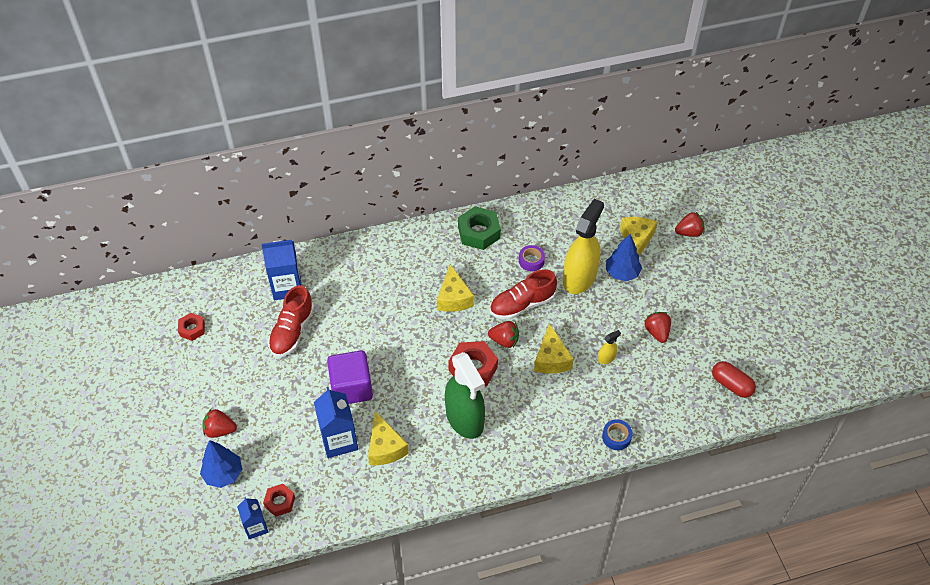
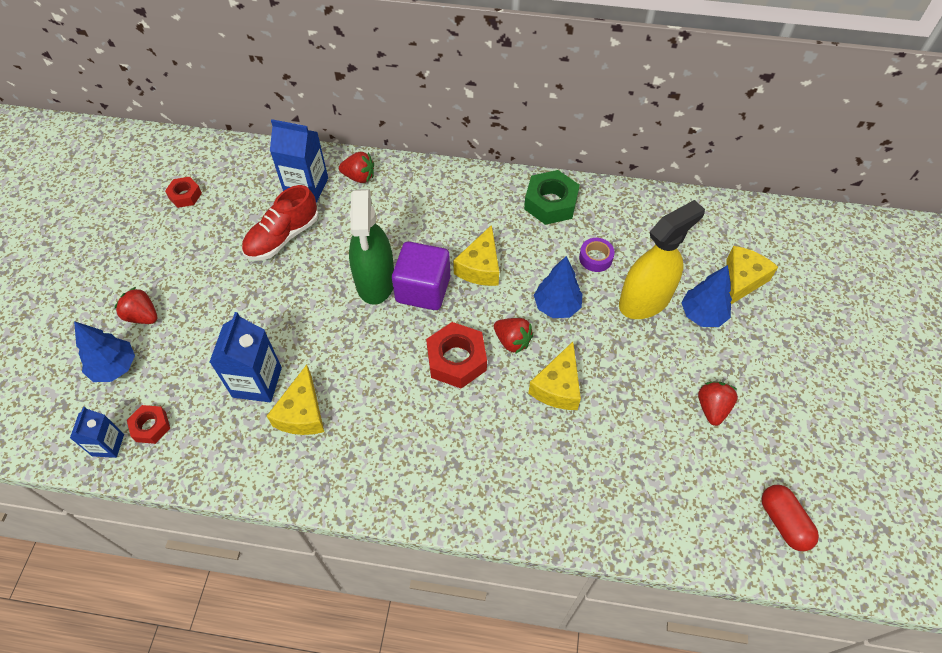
camera: 25 degrees right, 5 degrees up
(351, 388) = (307, 326): purple cube -> purple cube (423, 289)
(464, 419) = (413, 418): green spray bottle -> green spray bottle (375, 281)
(522, 305) = (557, 306): red shoe -> blue tree
(606, 358) = (629, 414): yellow spray bottle -> none
(616, 437) = (589, 525): blue tape -> none
(689, 232) = (816, 296): red strawberry -> red strawberry (359, 177)

